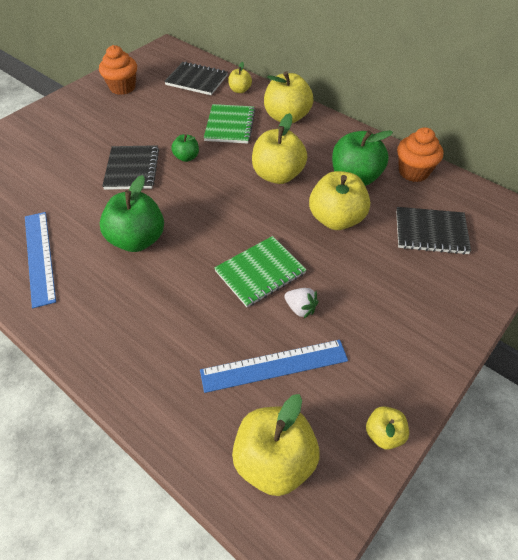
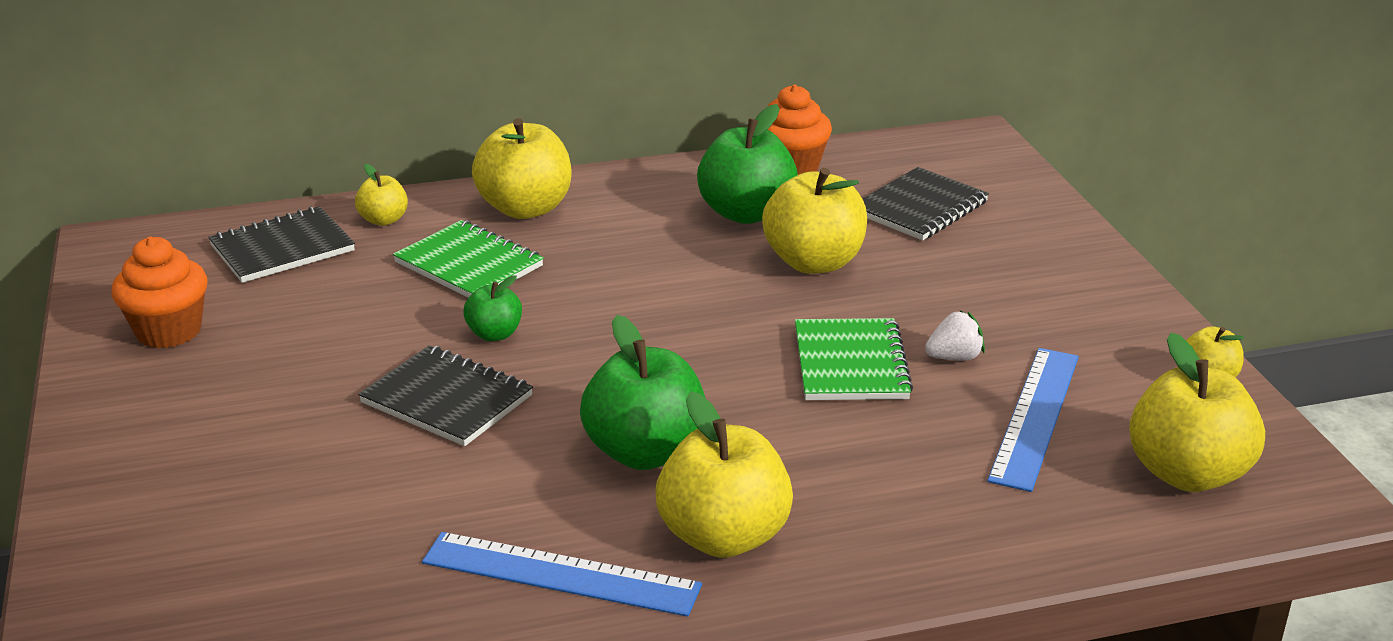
camera: 55 degrees left, 20 degrees down
(278, 175) = (657, 270): yellow apple -> yellow apple (724, 536)

